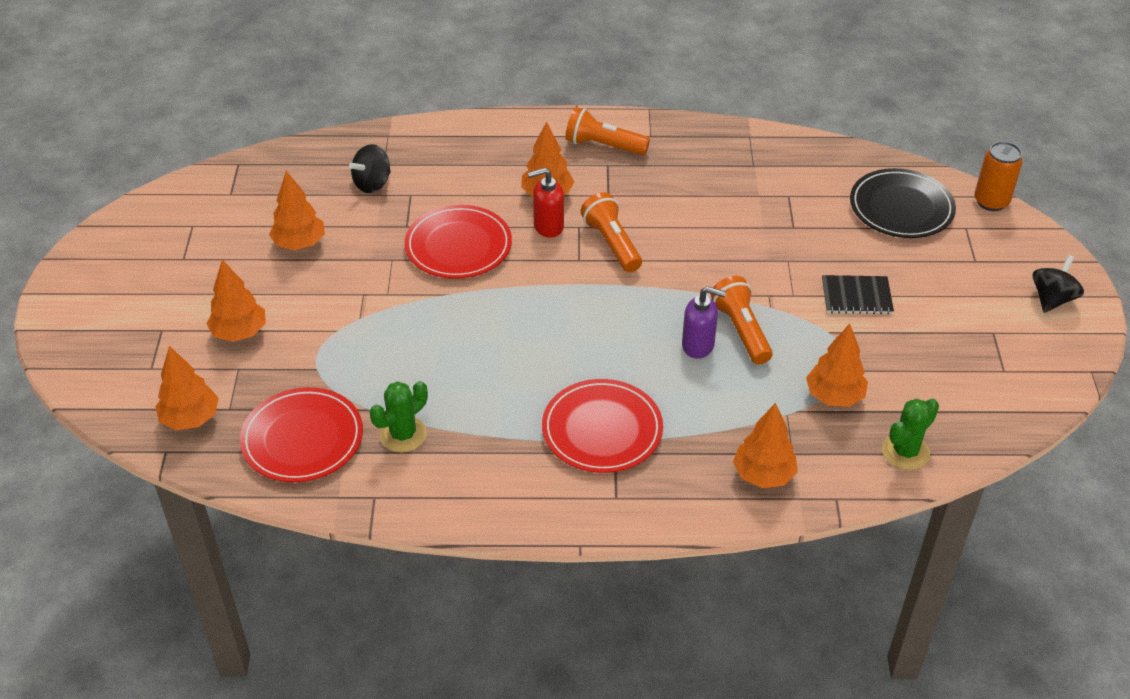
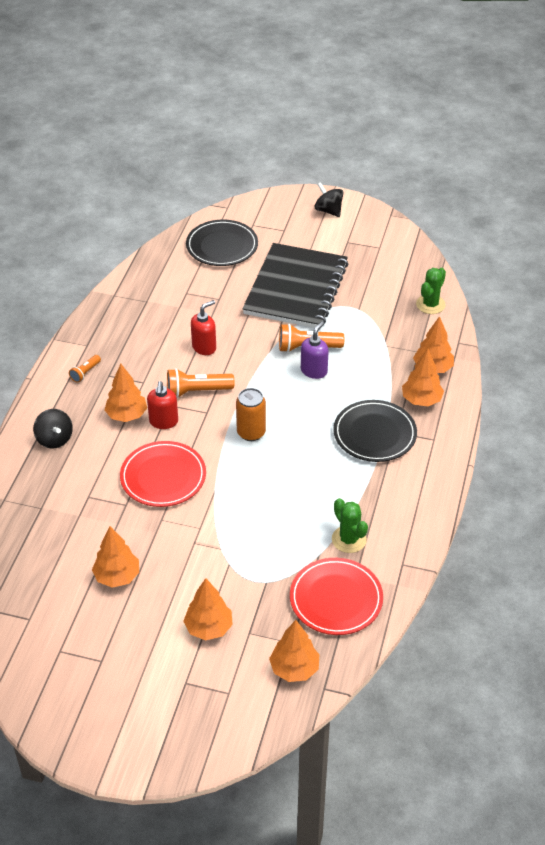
camera: 75 degrees left, 0 degrees up
(372, 184) = (63, 518): black spinning top -> black spinning top (54, 439)
(602, 430) = (374, 434): red plate -> black plate
(603, 145) = (85, 373): orange flashlight -> orange flashlight, size x0.56
(694, 233) = (204, 347): none -> red soap dispenser
(834, 396) = (378, 321): orange tree -> orange tree (421, 400)
(856, 296) = (296, 288): black notebook -> black notebook, size x2.38
(905, 452) = (430, 304): green cactus -> green cactus turned 60 degrees clockwise
(991, 201) = (233, 207): orange can -> orange can (251, 433)

